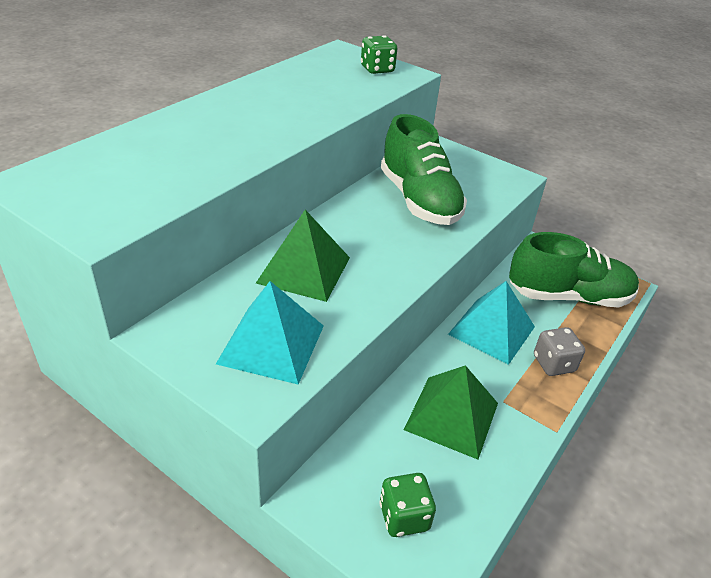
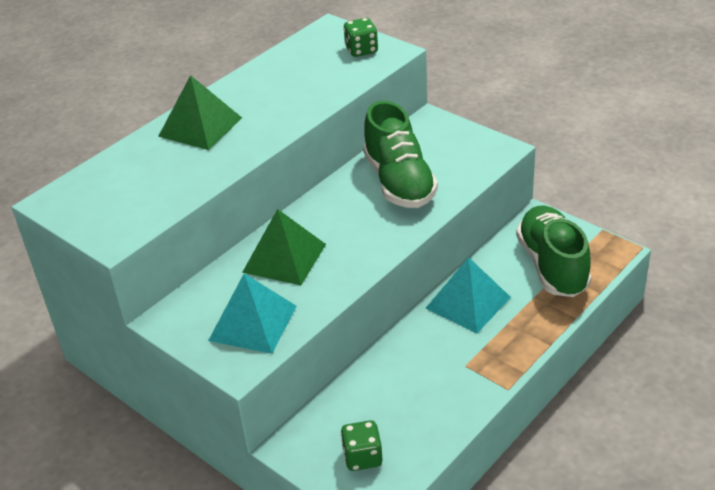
camera: 10 degrees right, 0 degrees up
(451, 416) = (416, 379): green pyramid -> green pyramid (200, 127)
(553, 364) = (520, 331): grey dice -> none
(568, 296) = (552, 266): green shoe -> green shoe turned 105 degrees counterclockwise

